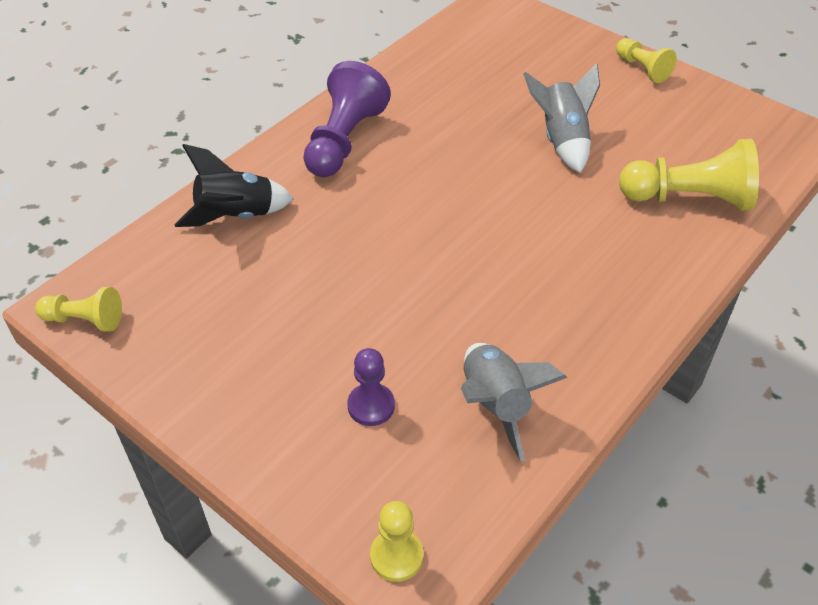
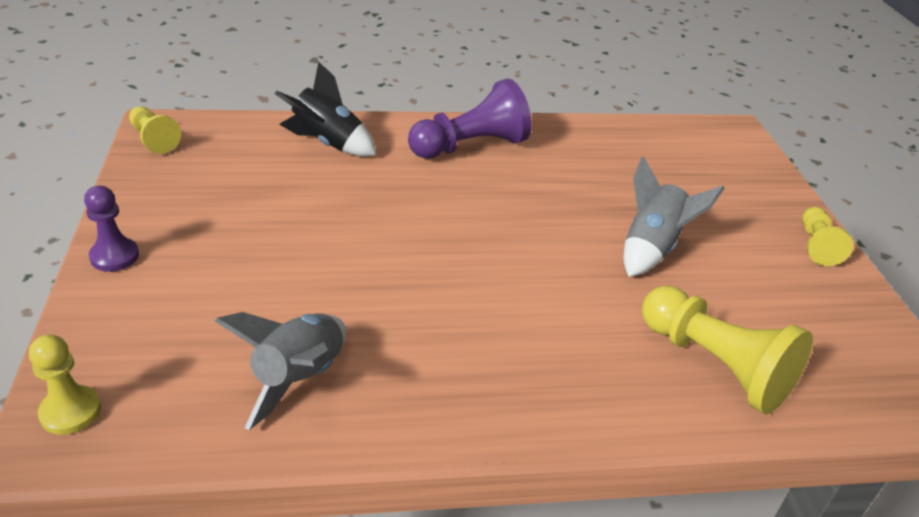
camera: 40 degrees right, 10 degrees down
(371, 406) = (218, 307): purple pawn -> purple pawn (114, 256)

